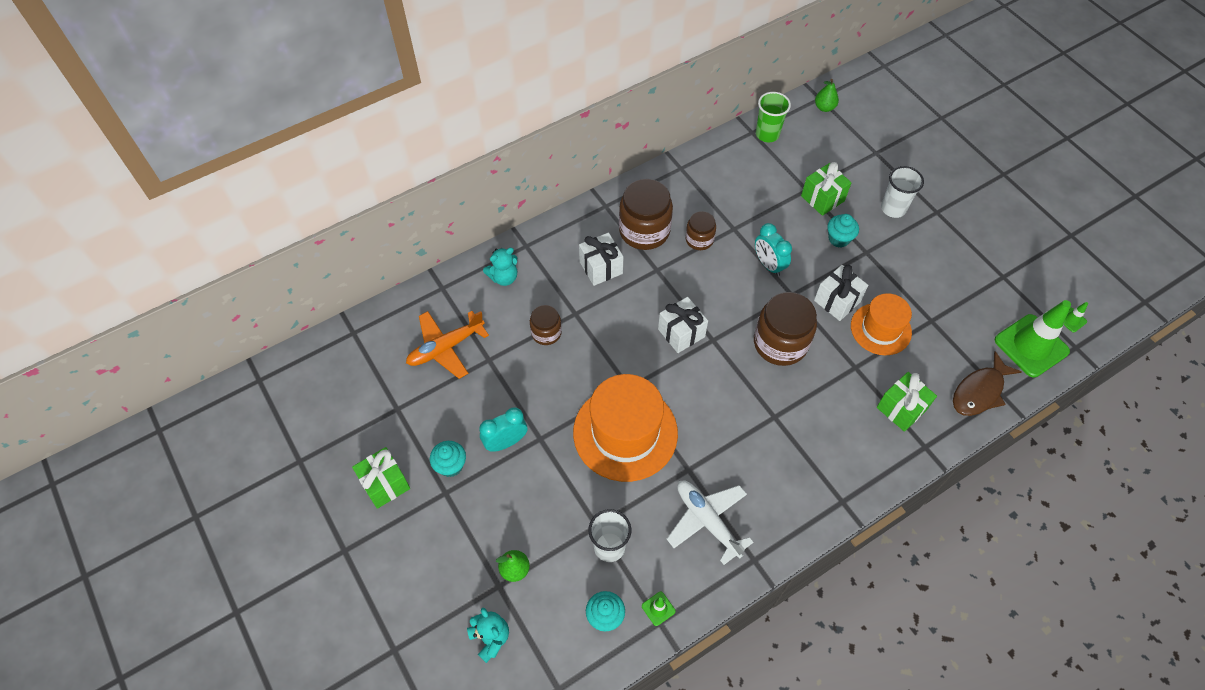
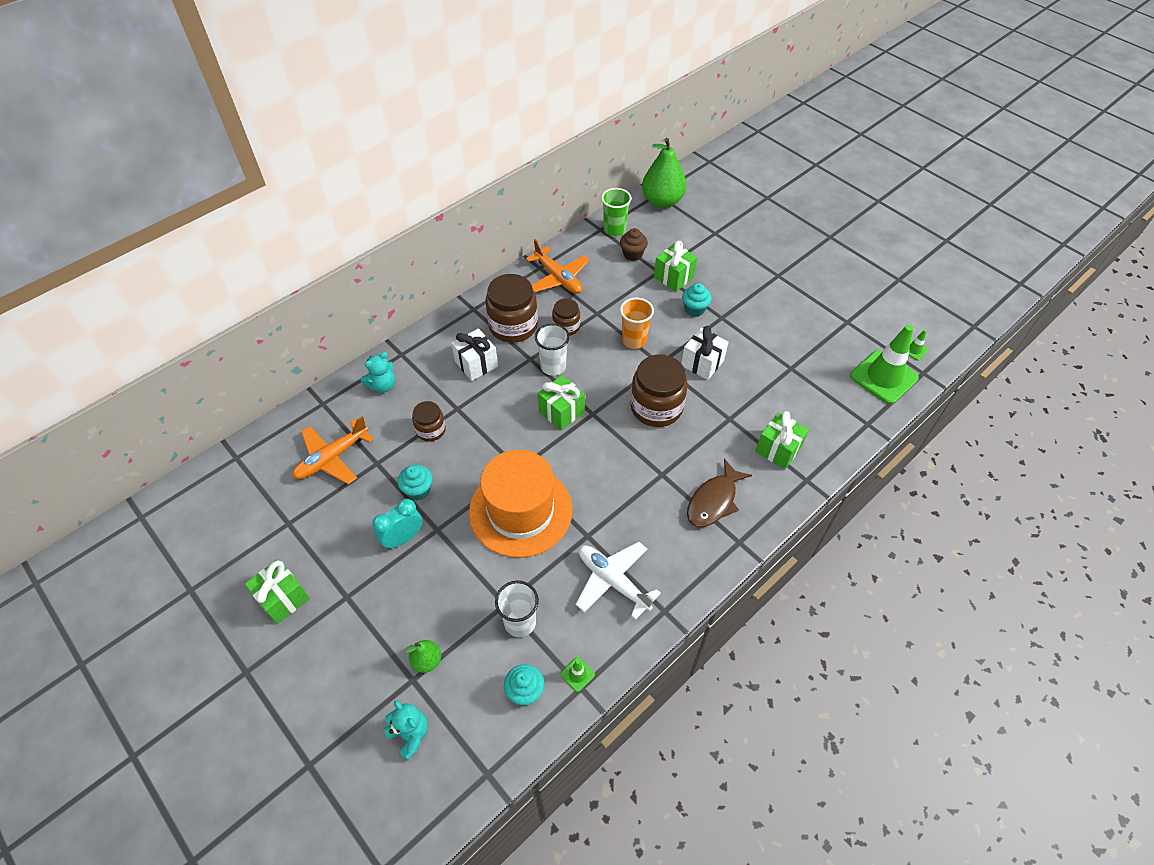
camera: 10 degrees left, 5 degrees down
(450, 465) = (349, 569): turquoise cupcake -> turquoise cupcake (418, 490)
(681, 333) = (561, 411): white gift -> green gift
(699, 183) = (558, 278): none -> orange plane
(768, 265) = (634, 340): turquoise clock -> orange cup
(782, 166) = (632, 254): none -> brown cupcake
(824, 107) = (662, 201): green pear -> green pear, size x2.07
(880, 329) = (746, 382): orange hat -> none
(893, 208) = (738, 277): white cup -> white cup (553, 366)
(979, 391) = (846, 423): brown fish -> brown fish (714, 501)

